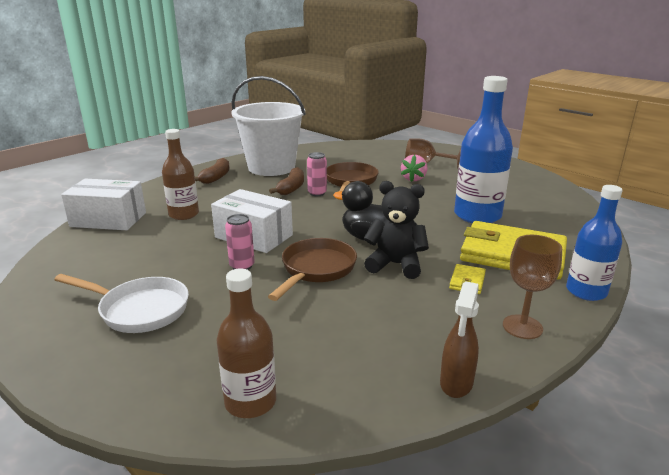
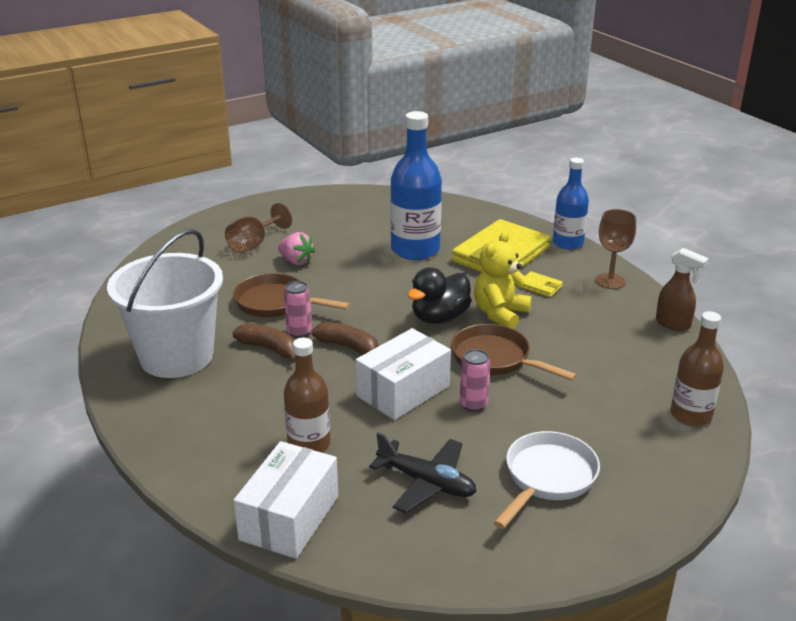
camera: 75 degrees left, 5 degrees up
(138, 258) = (426, 482): none -> black plane
(216, 177) = (181, 410): brown banana -> brown banana (349, 347)
(395, 264) = (500, 314): black teddy bear -> yellow teddy bear

